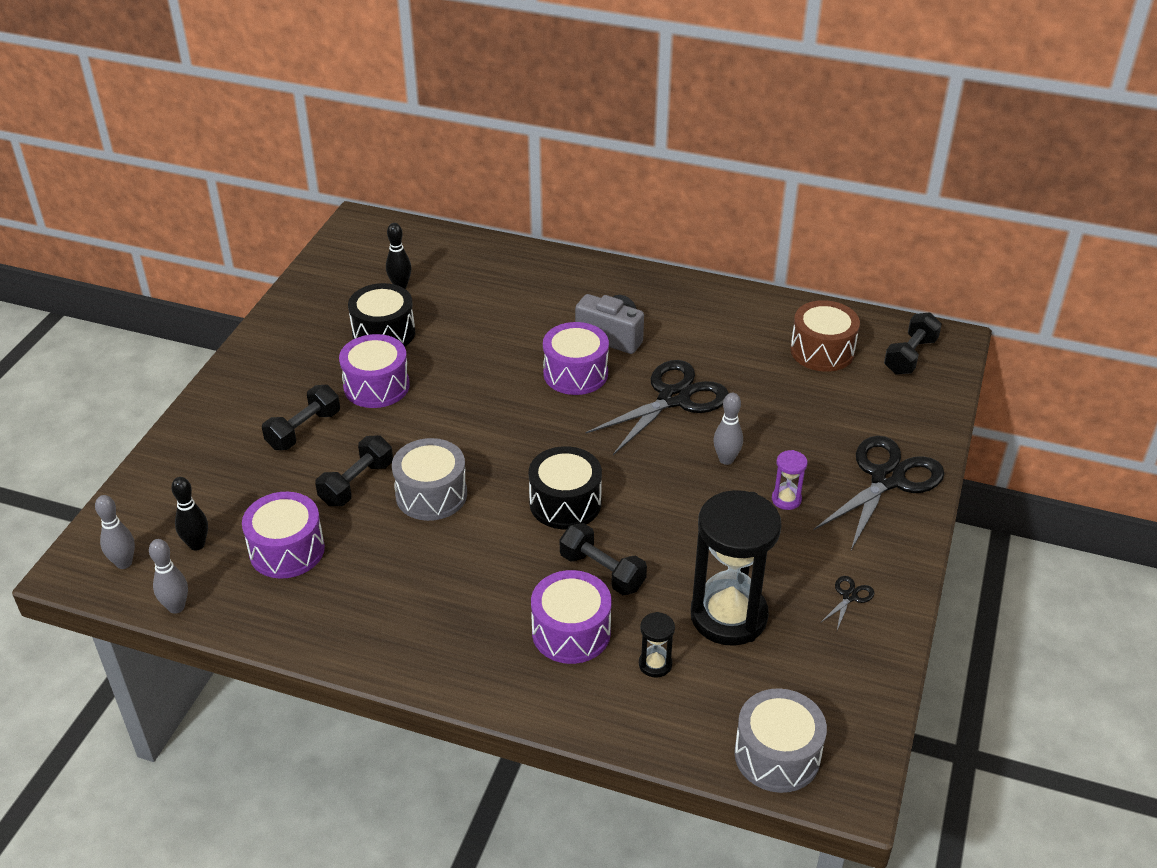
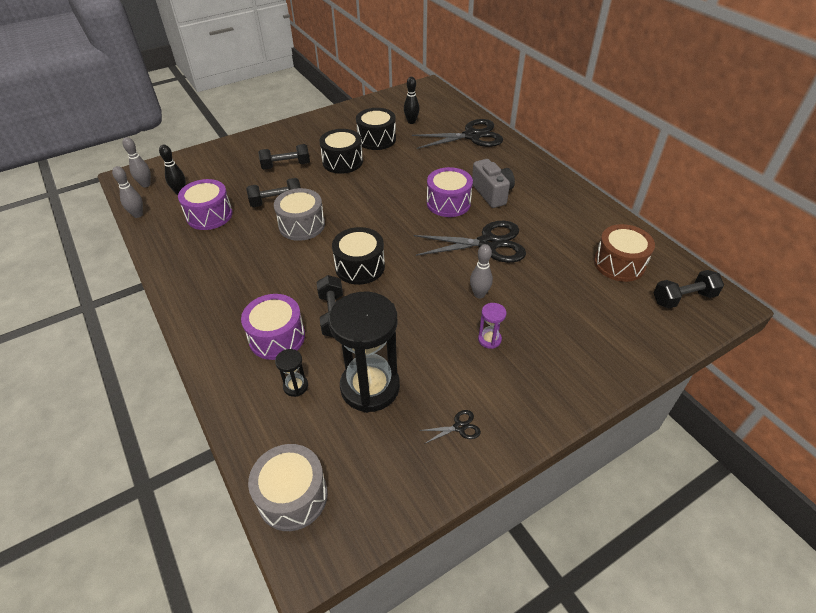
camera: 40 degrees right, 5 degrees up
(376, 386) = (342, 161): purple drum -> black drum
(887, 479) = (575, 368): black scissors -> black scissors (472, 136)

